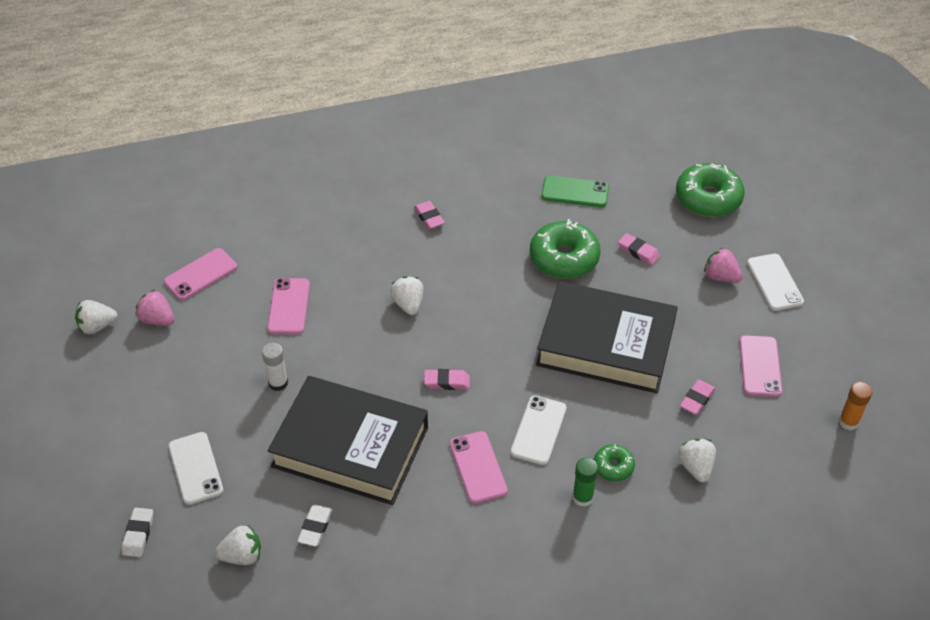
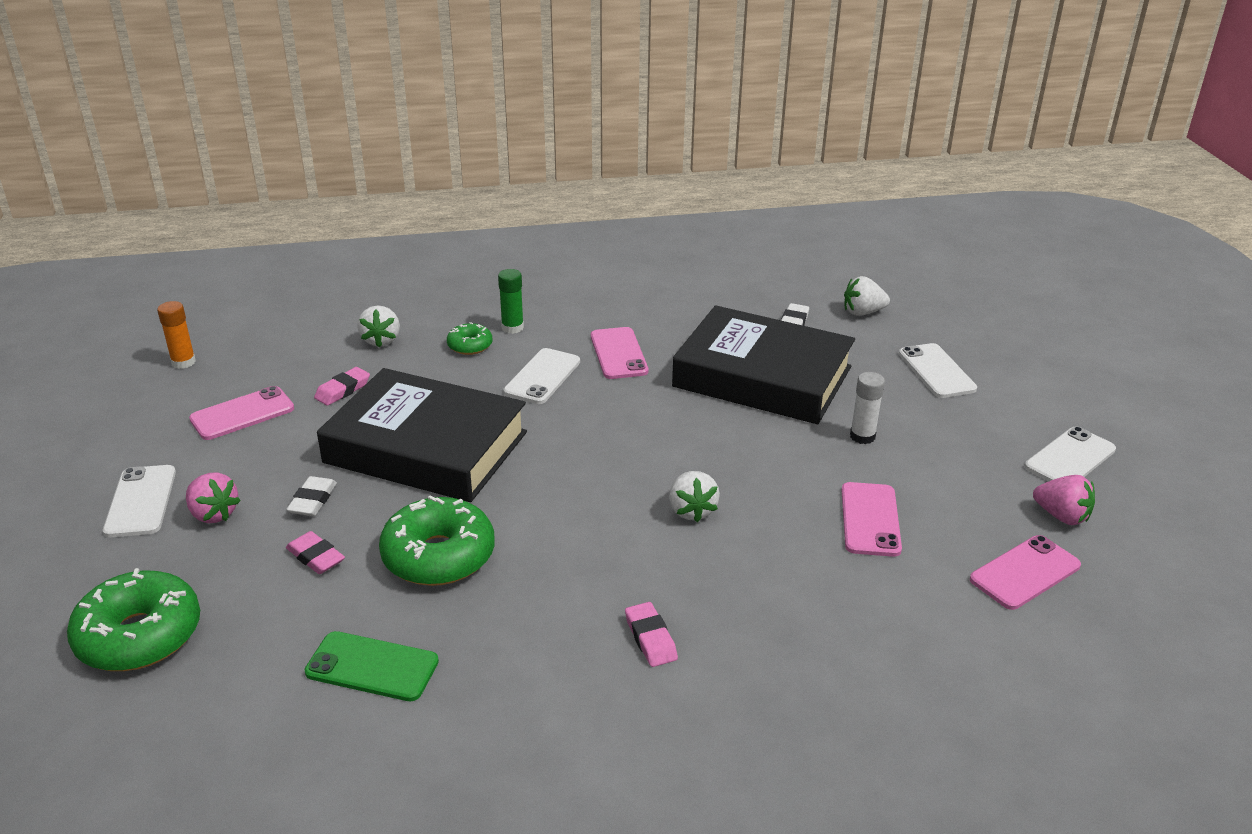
camera: 175 degrees left, 15 degrees down
(97, 326) = (1147, 514): white strawberry -> none
(126, 373) = (1070, 458): none -> white phone
(138, 534) = (975, 330): white eraser -> white eraser (313, 500)
(447, 382) = (644, 424): pink eraser -> none
(760, 366) = (242, 414): pink phone -> pink phone turned 45 degrees clockwise

